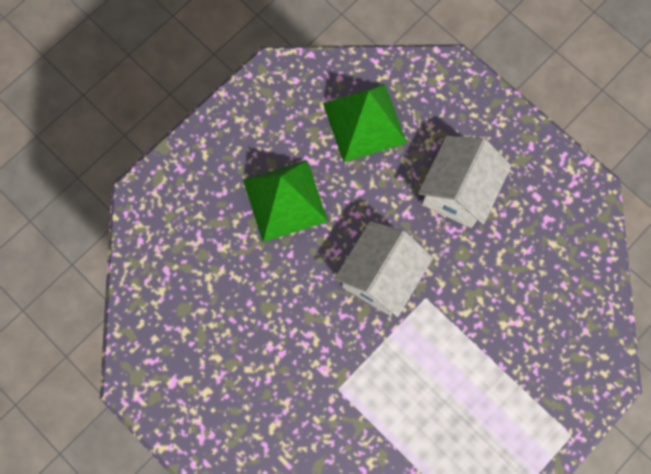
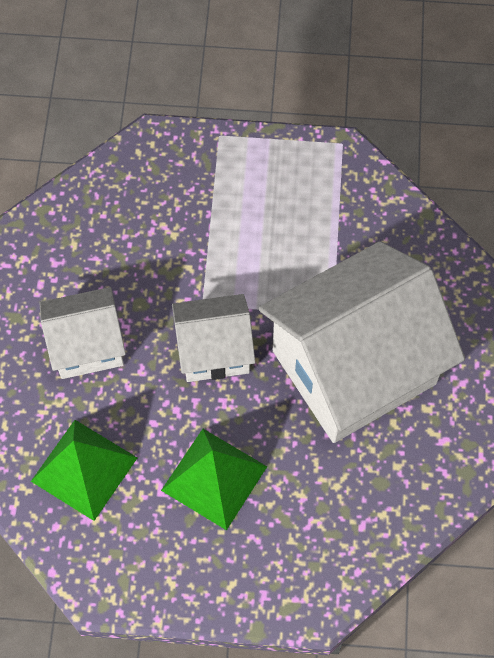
camera: 130 degrees left, 10 degrees down
(282, 367) = (354, 367): none -> white house

